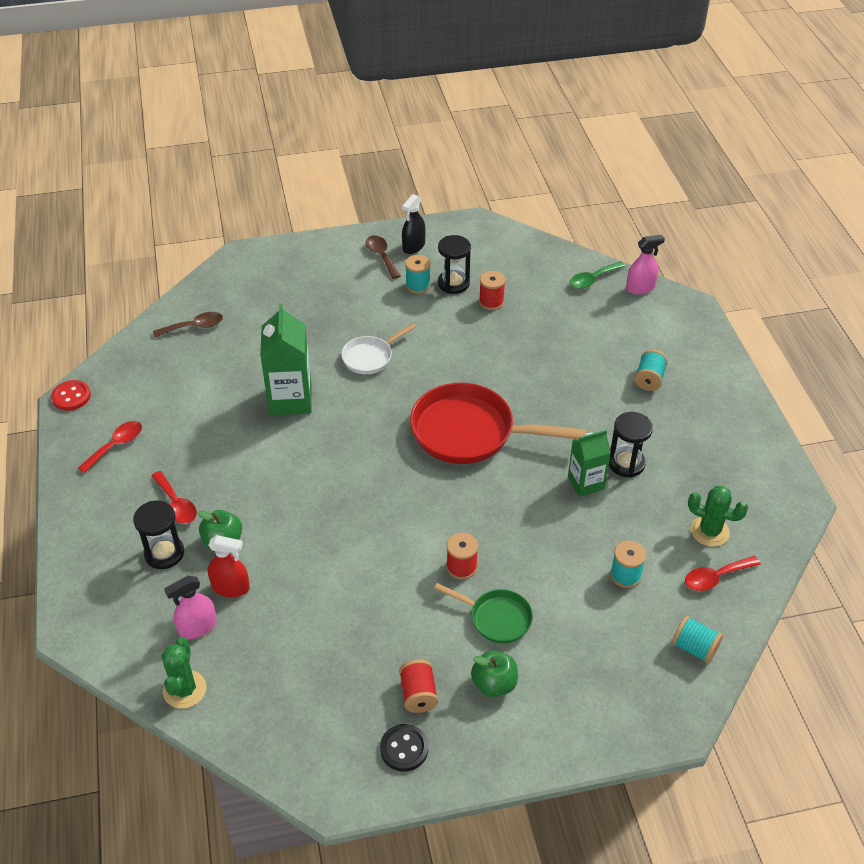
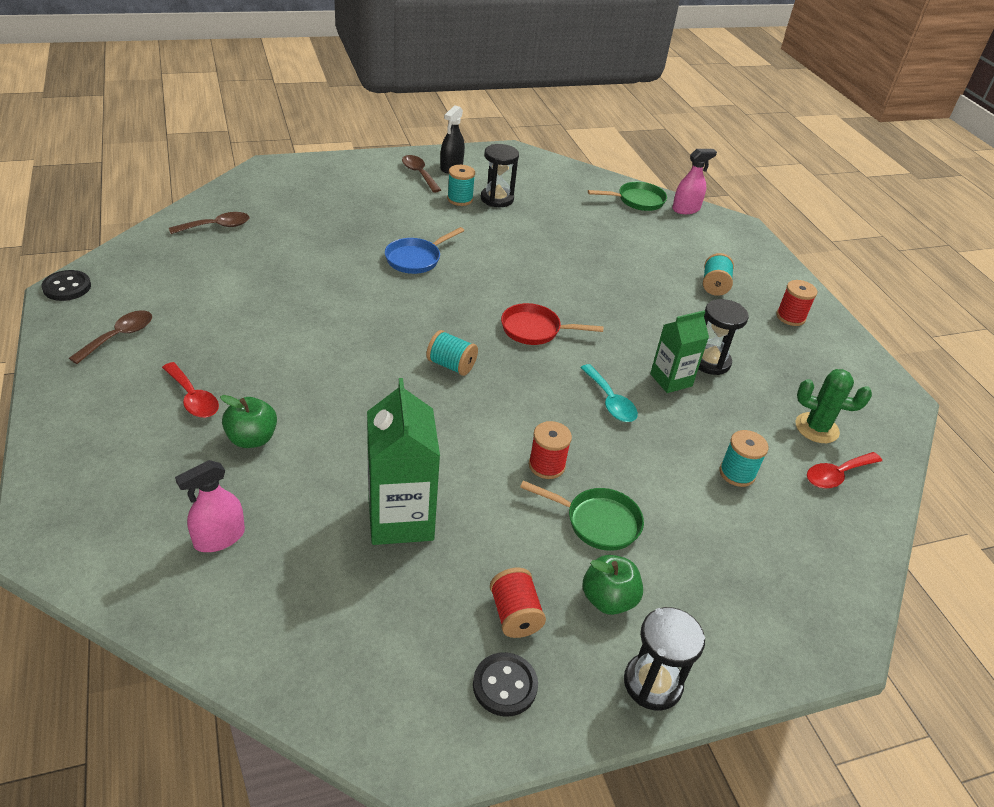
camera: 10 degrees left, 5 degrees down
(71, 396) = (67, 287): red button -> black button
(116, 445) = (119, 336): red spoon -> brown spoon
(164, 553) = (176, 452): black hourglass -> black hourglass (652, 683)
(184, 689) = (201, 617): green cactus -> none
(231, 587) = (262, 490): red spray bottle -> none
(290, 399) = (329, 295): green carton -> green carton (400, 519)
(370, 357) = (416, 259): white pan -> blue pan
(470, 432) = (535, 330): red pan -> red pan, size x0.52
(491, 302) = (538, 215): red spool -> red spool (790, 317)
(526, 505) = (610, 401): none -> turquoise spoon
(592, 279) = (637, 201): green spoon -> green pan
(694, 648) = (835, 552): turquoise spool -> turquoise spool (451, 365)

